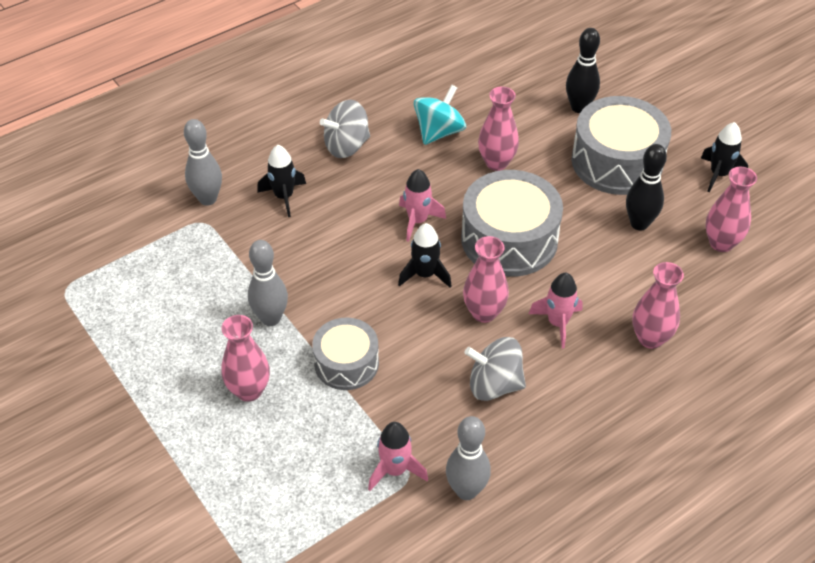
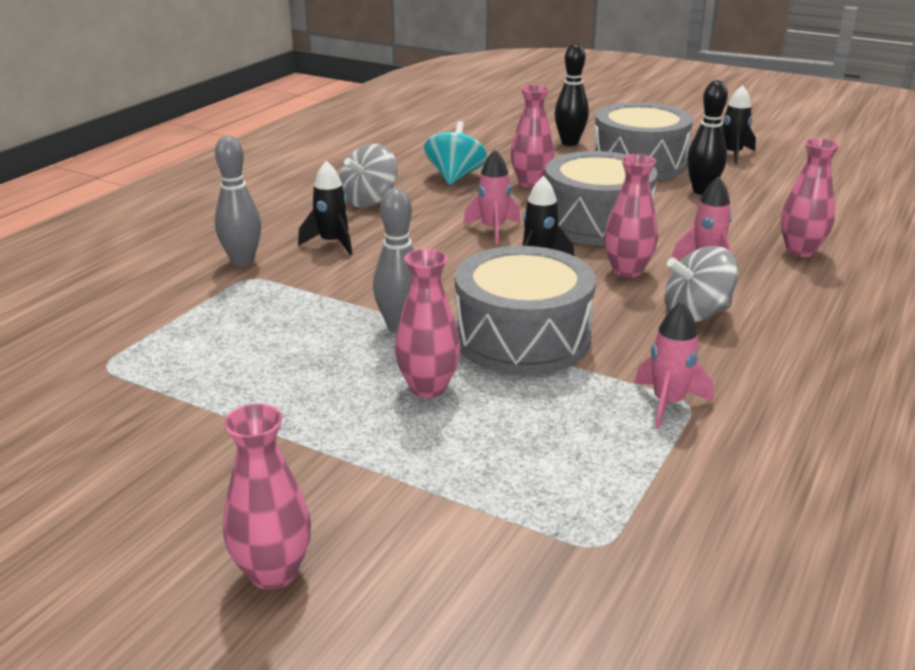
camera: 25 degrees left, 20 degrees down
(346, 363) = (522, 338): grey drum -> grey drum, size x1.64
(466, 490) = (762, 396): grey bowling pin -> none
(721, 243) = (784, 187): pink vase -> pink vase (273, 572)

